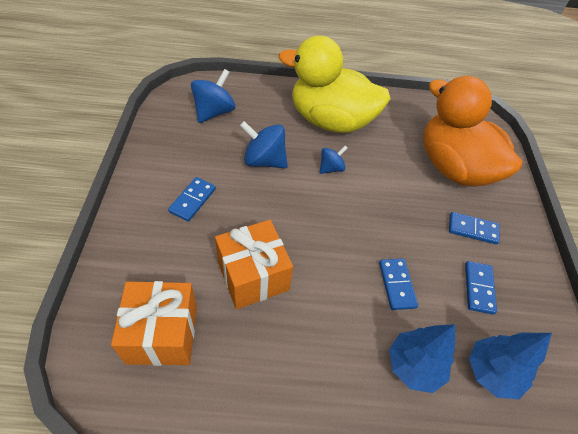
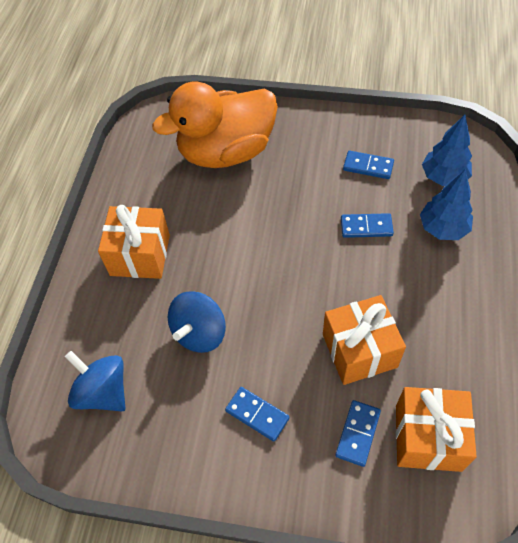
camera: 75 degrees left, 5 degrees up
(331, 120) = (140, 255): yellow duck -> orange gift
(331, 168) = (218, 264): blue spinning top -> none
(472, 229) = (305, 155): blue domino -> blue domino (357, 433)

